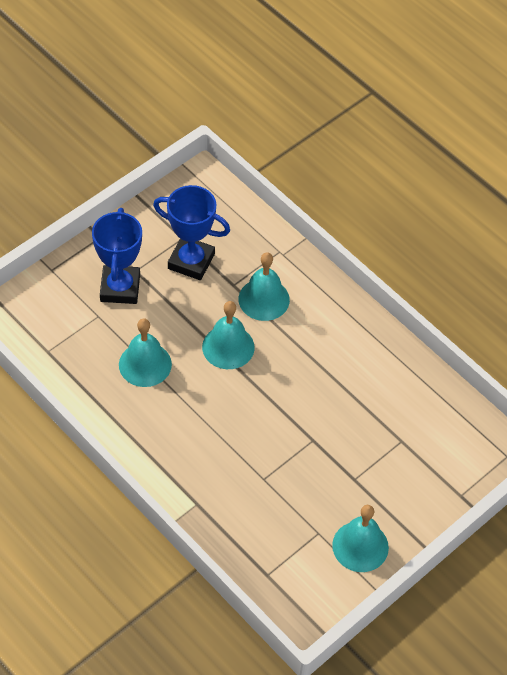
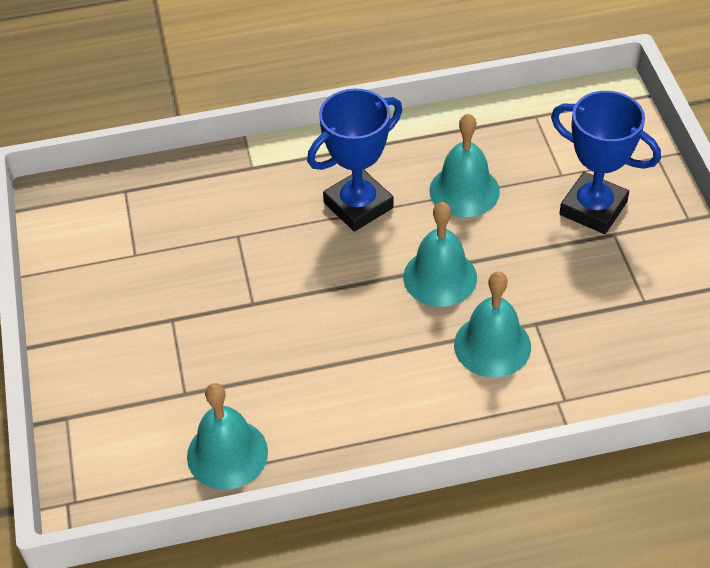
camera: 125 degrees right, 5 degrees down
(191, 261) = (599, 294): blue trophy -> blue trophy (358, 205)
(360, 546) = (88, 284): turquoise bell -> turquoise bell (227, 454)

